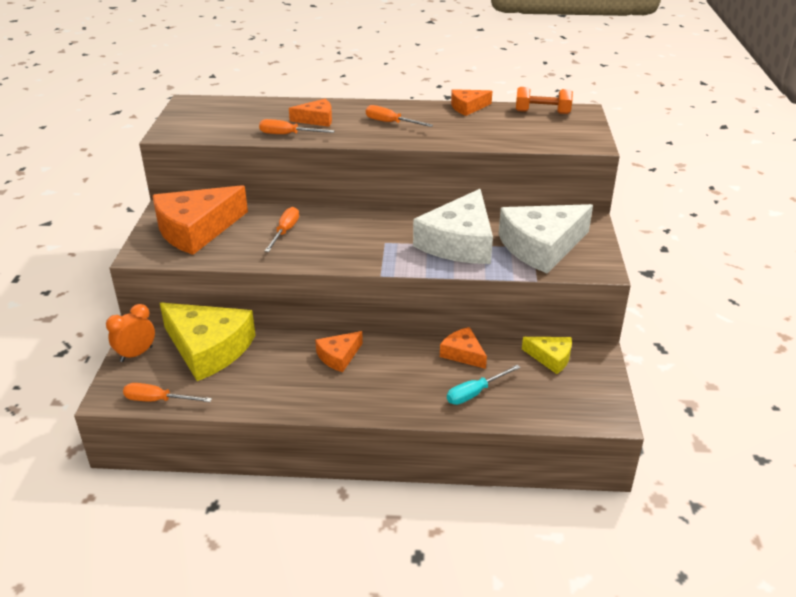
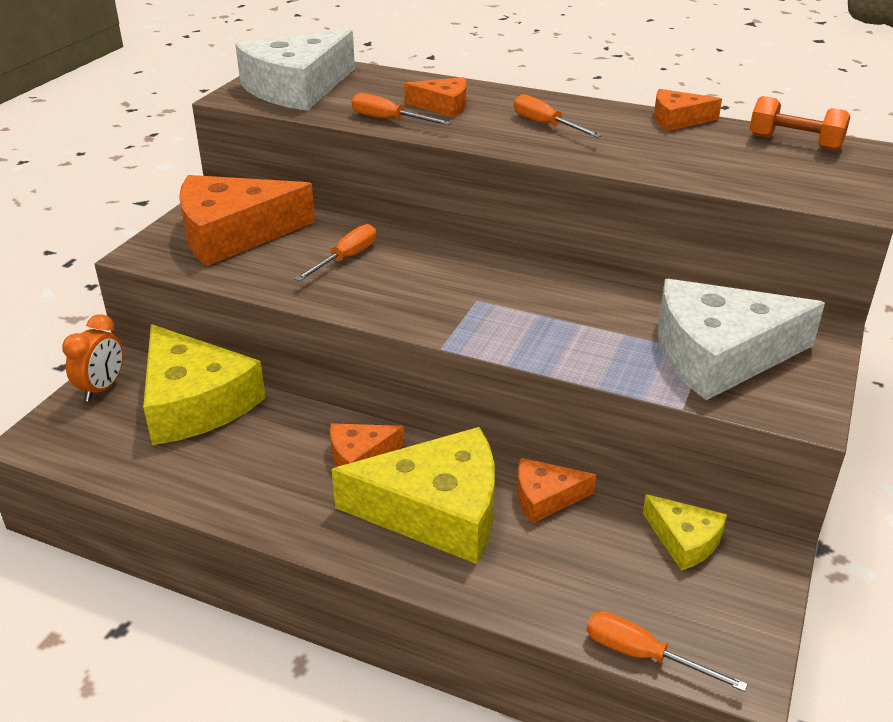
camera: 20 degrees right, 0 degrees up
(136, 354) = (102, 388): orange clock -> orange clock turned 135 degrees clockwise
(158, 400) = (88, 460): orange screwdriver -> orange screwdriver (643, 655)
(404, 376) = (436, 510): none -> yellow cheese
(459, 242) = (589, 322): white cheese -> white cheese (297, 88)
(463, 353) = (545, 497): orange cheese -> orange cheese turned 75 degrees counterclockwise
(475, 393) = (532, 567): turquoise screwdriver -> none

